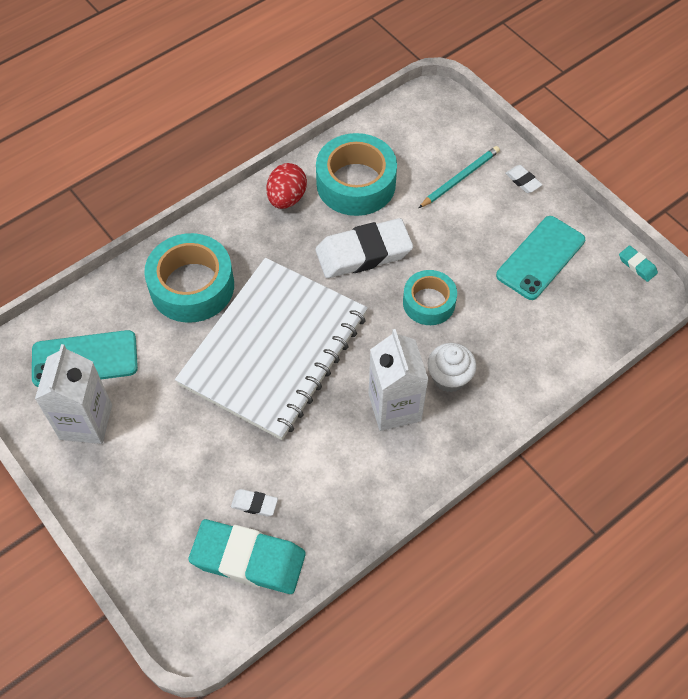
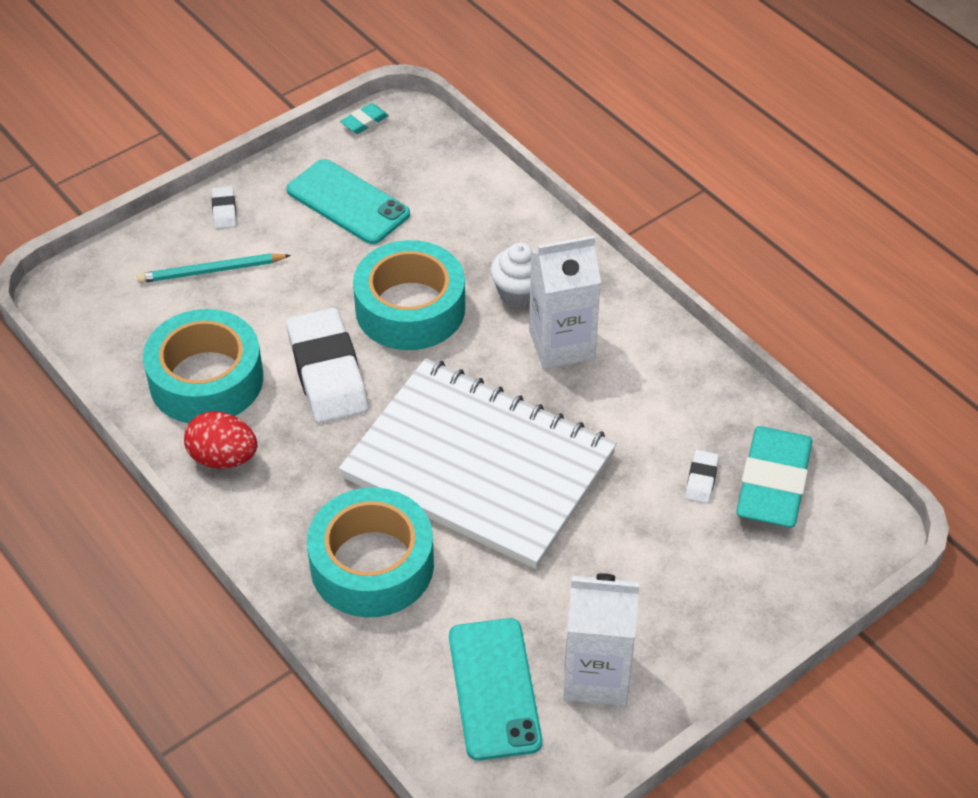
camera: 90 degrees left, 10 degrees down
(429, 302) = (410, 308): turquoise tape -> turquoise tape, size x1.62
(460, 178) = (212, 271): turquoise pencil -> turquoise pencil turned 60 degrees counterclockwise
(523, 181) = (224, 210): white eraser -> white eraser turned 60 degrees counterclockwise

